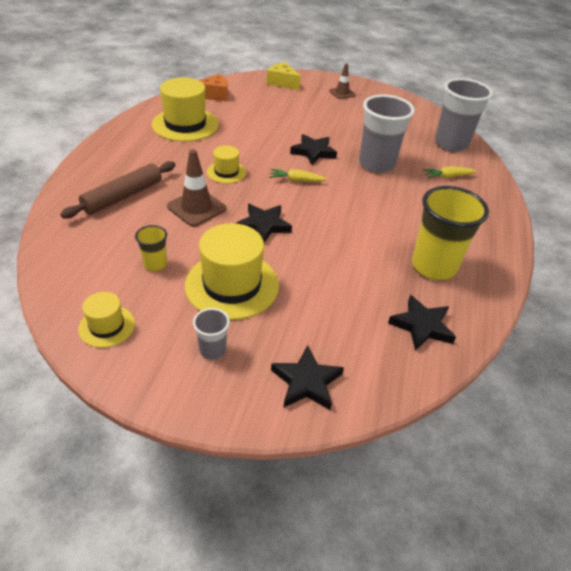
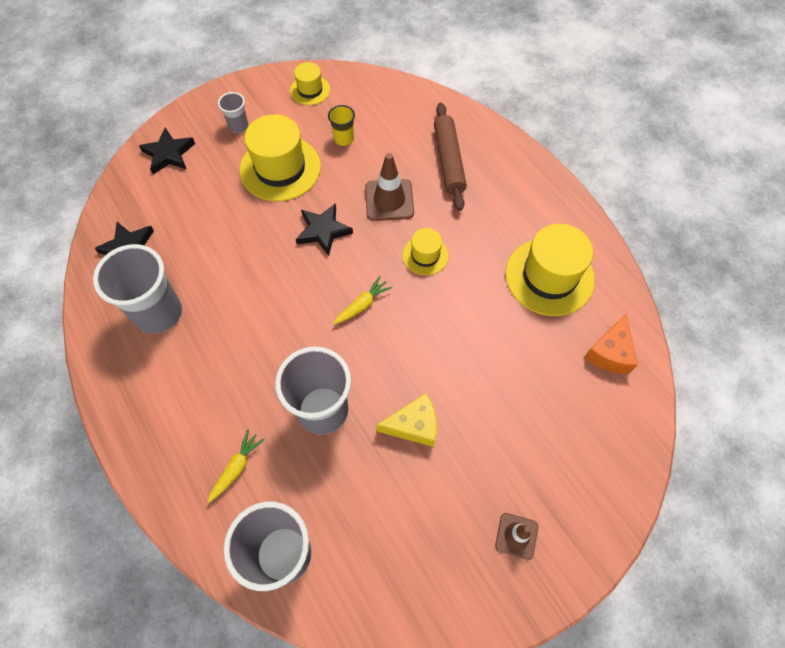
camera: 135 degrees right, 20 degrees up
(282, 83) = (601, 472): yellow cheese -> yellow cheese (414, 425)
(313, 152) = (398, 363): black star -> none
(433, 266) = (159, 313): yellow cup -> grey cup

